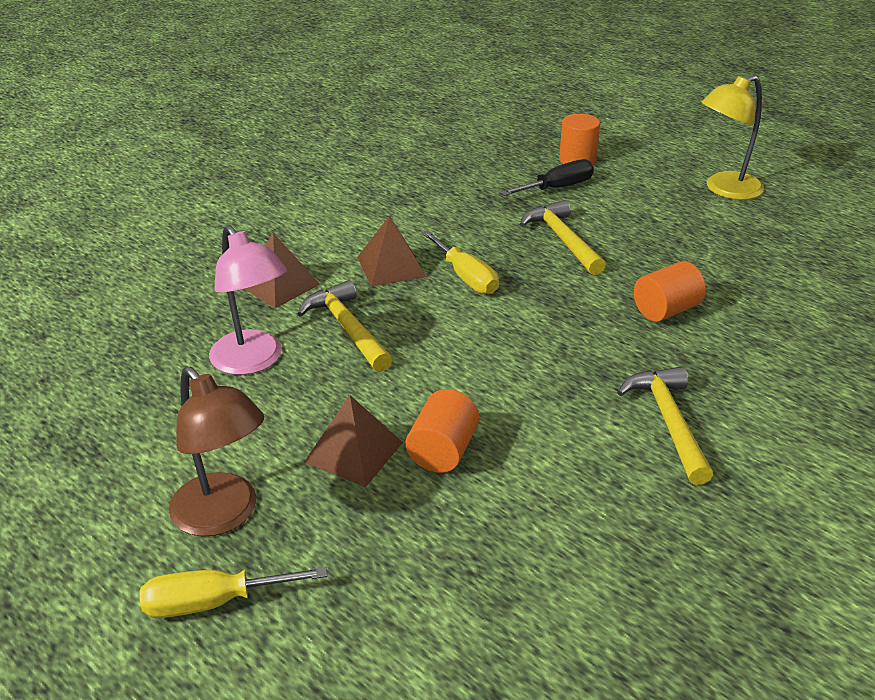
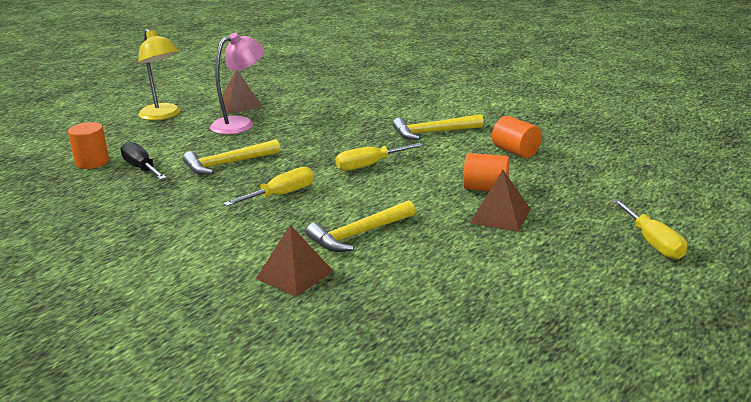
camera: 95 degrees left, 10 degrees down
(223, 516) = (584, 252): brown lamp -> none
(253, 361) = (413, 269): pink lamp -> pink lamp (240, 123)
(391, 266) = (264, 226): brown pyramid -> brown pyramid (240, 104)
(543, 347) = (369, 165): none -> yellow screwdriver
(666, 310) = (321, 133): orange cylinder -> orange cylinder (515, 151)

